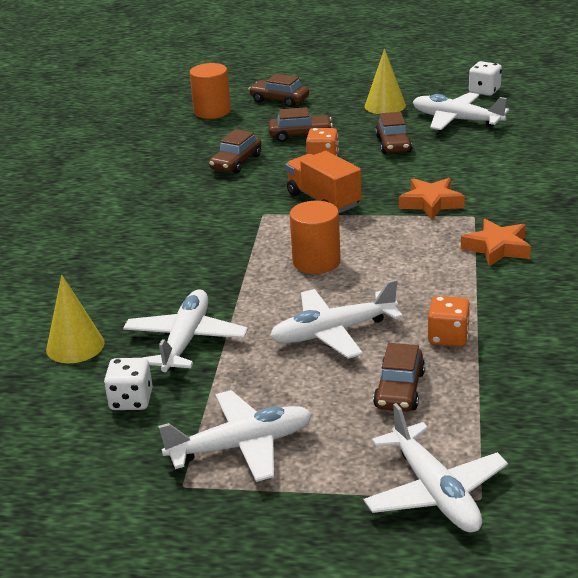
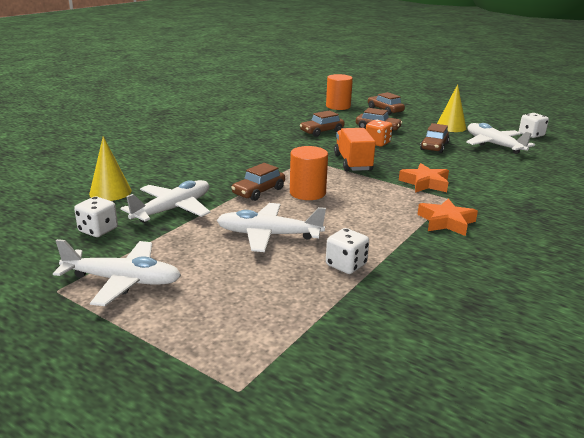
camera: 25 degrees right, 5 degrees down
(399, 390) = (270, 286): brown car -> brown car (259, 191)
(435, 492) = (209, 369): white plane -> none
(448, 337) = (346, 265): orange dice -> white dice

